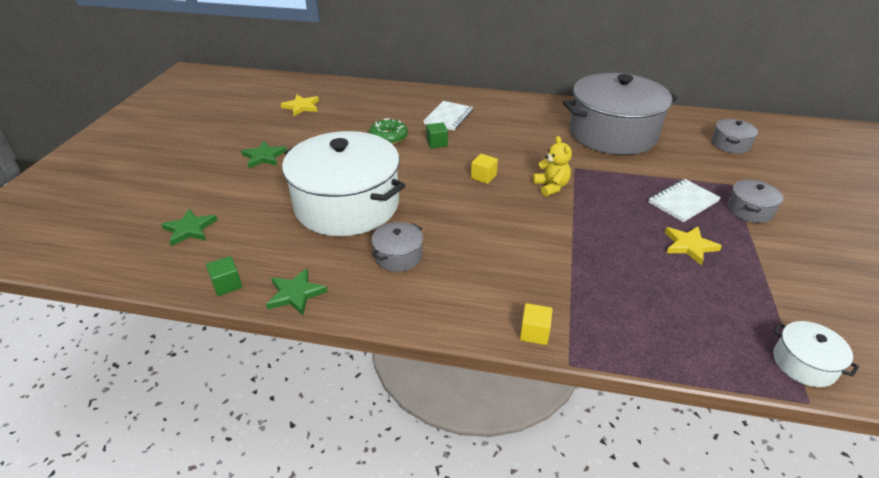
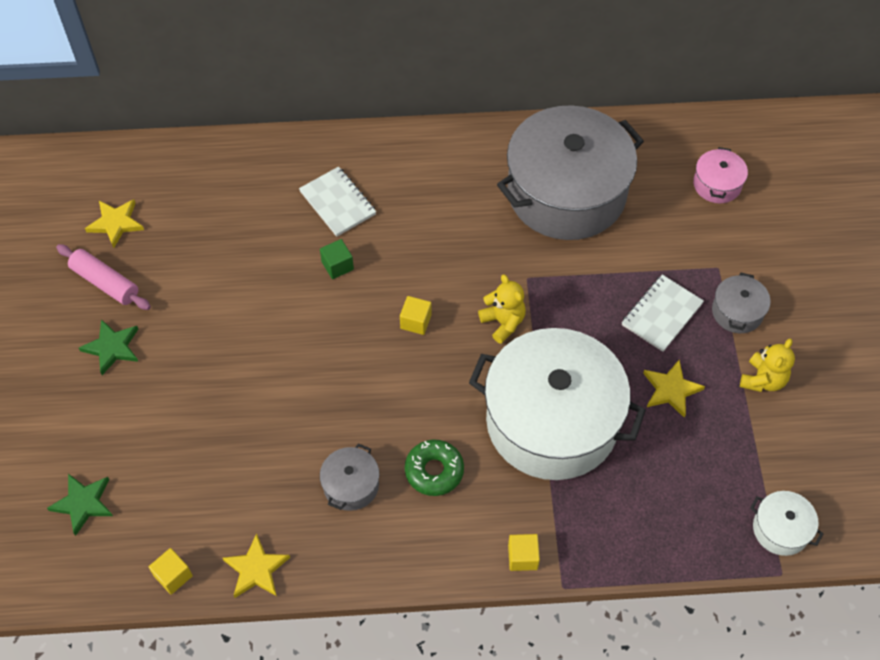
camera: 15 degrees left, 20 degrees up
(227, 284) = (173, 576): green cube -> yellow cube
(279, 129) = (105, 283): none -> pink rolling pin
(296, 294) = (256, 569): green star -> yellow star
(347, 205) = (260, 415): white pot -> white pot (552, 421)
(388, 137) = (268, 267): green donut -> green donut (434, 471)
(448, 117) = (337, 203): white notebook -> white notebook turned 45 degrees counterclockwise
(730, 144) = (717, 184): grey pot -> pink pot
(776, 253) = (763, 380): none -> yellow teddy bear

